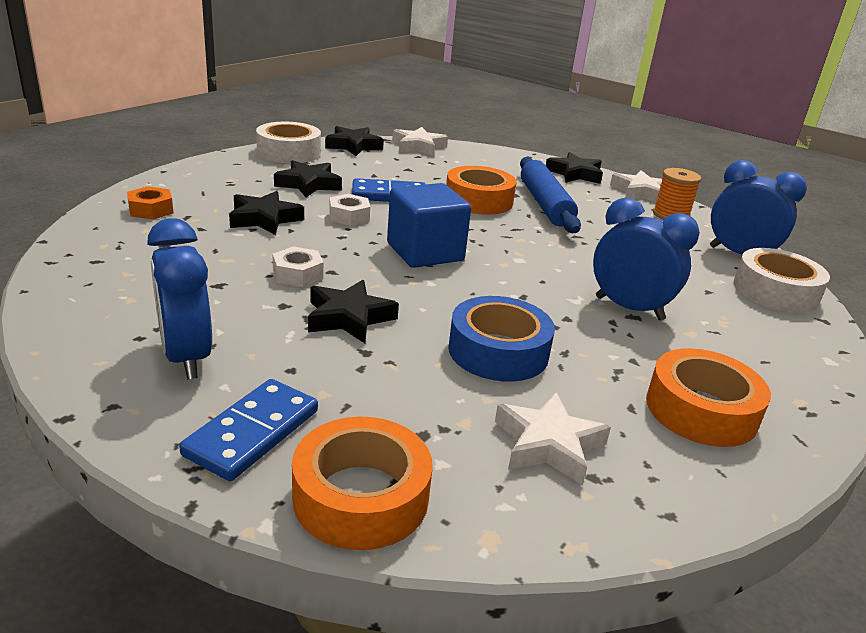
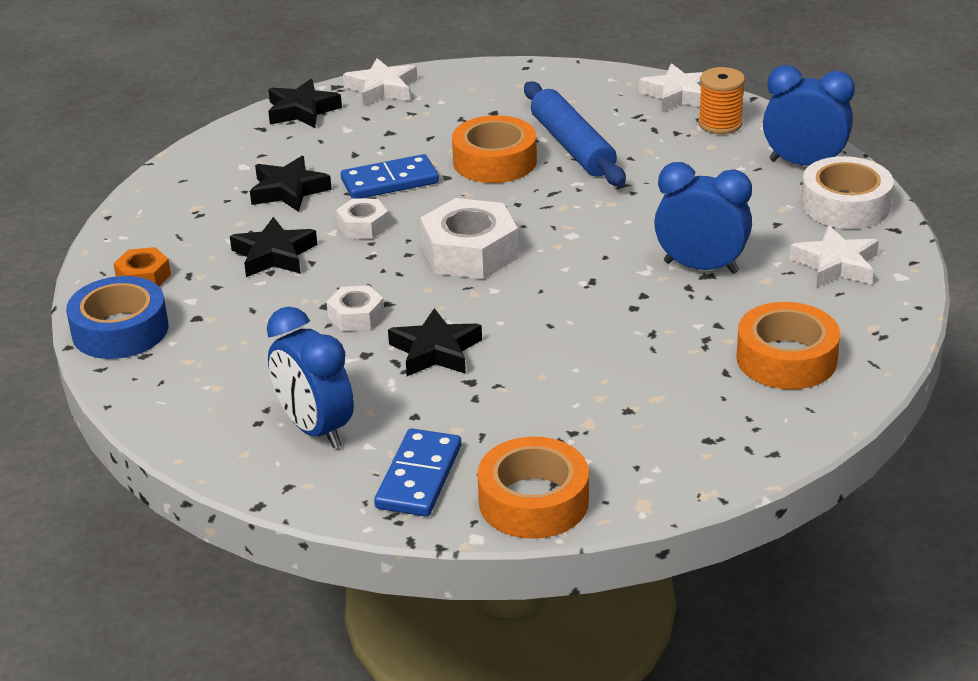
camera: 10 degrees left, 5 degrees up
(289, 152) = (231, 144): white tape -> none
(425, 252) = (469, 252): blue cube -> white nut
(498, 351) = (591, 349): blue tape -> blue tape (120, 330)
(548, 444) = (664, 423): white star -> white star (836, 265)
(575, 174) = (592, 84): black star -> none

